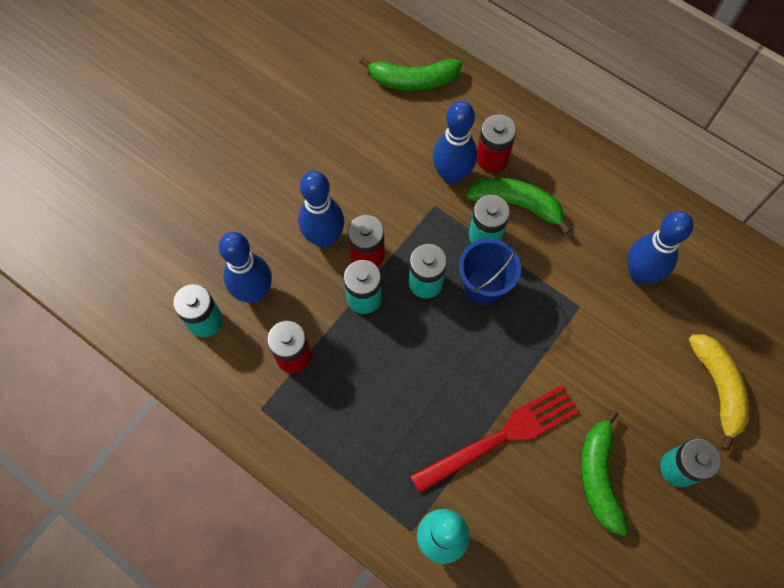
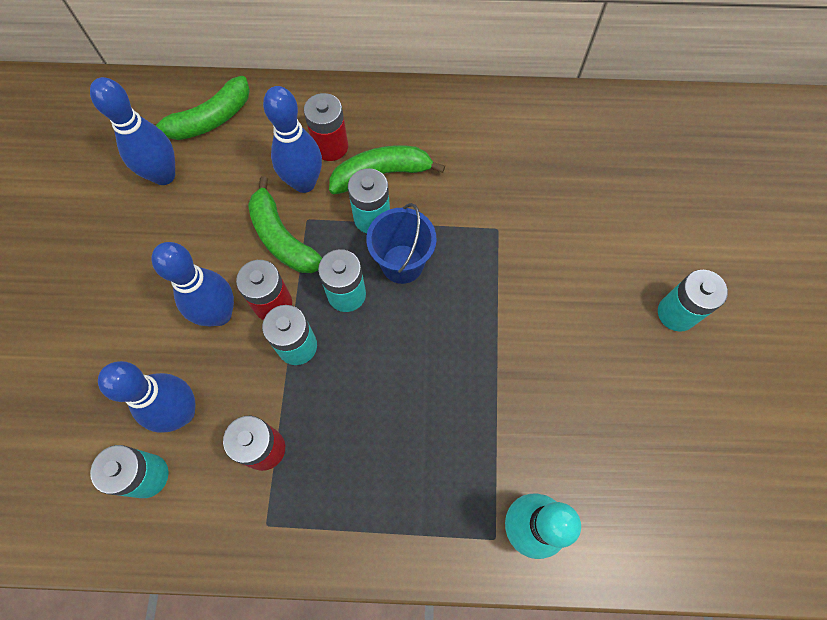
camera: 35 degrees left, 0 degrees up
(500, 437) = (512, 390): red fork -> none
(599, 476) = (619, 366): green banana -> green banana (282, 238)
(640, 273) = (527, 169): blue bowling pin -> blue bowling pin (164, 175)
(718, 388) = (657, 224): yellow banana -> none

